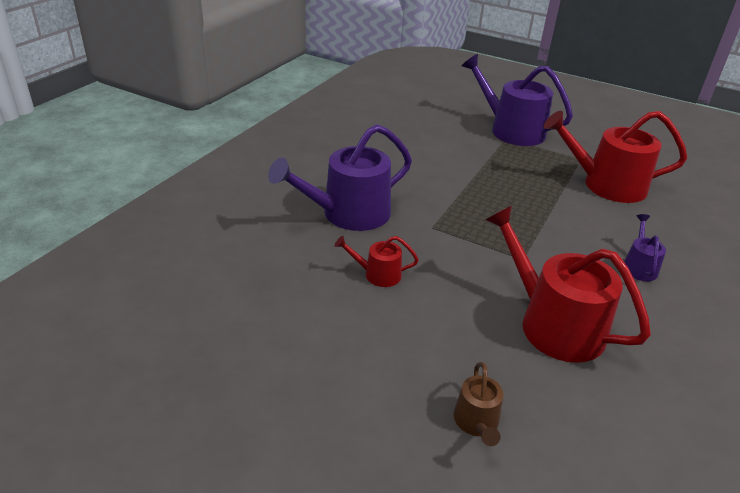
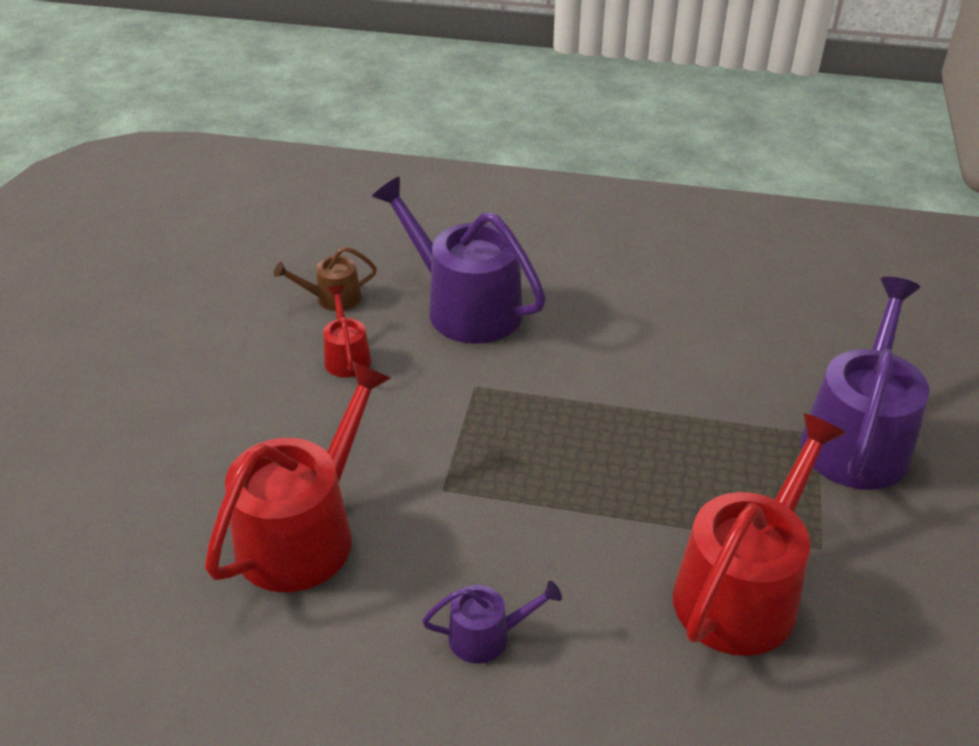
camera: 75 degrees right, 5 degrees up
(477, 422) = (119, 476): brown watering can -> brown watering can (332, 298)
(606, 185) = (742, 590): red watering can -> red watering can turned 45 degrees clockwise

